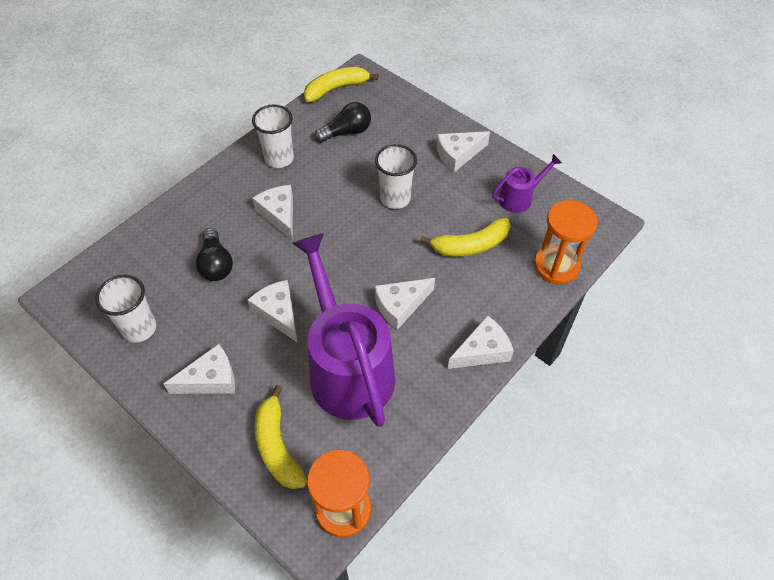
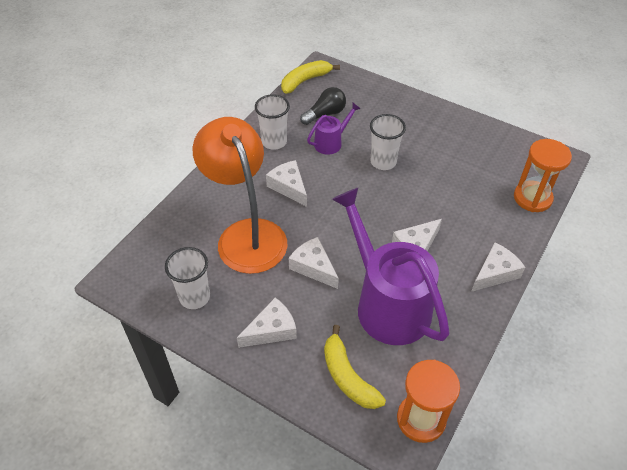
camera: 10 degrees left, 5 degrees down
(216, 264) = (246, 234): black light bulb -> orange lamp
(458, 155) = (424, 121): white cheese -> none
(470, 245) = (458, 191): yellow banana -> none
(519, 198) = (485, 149): purple watering can -> purple watering can (331, 142)

